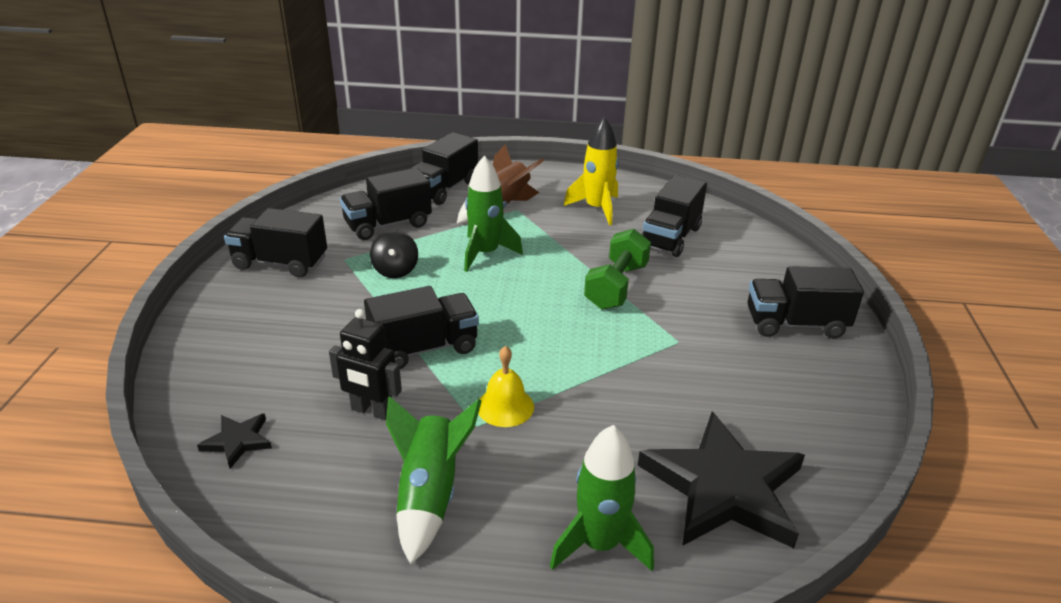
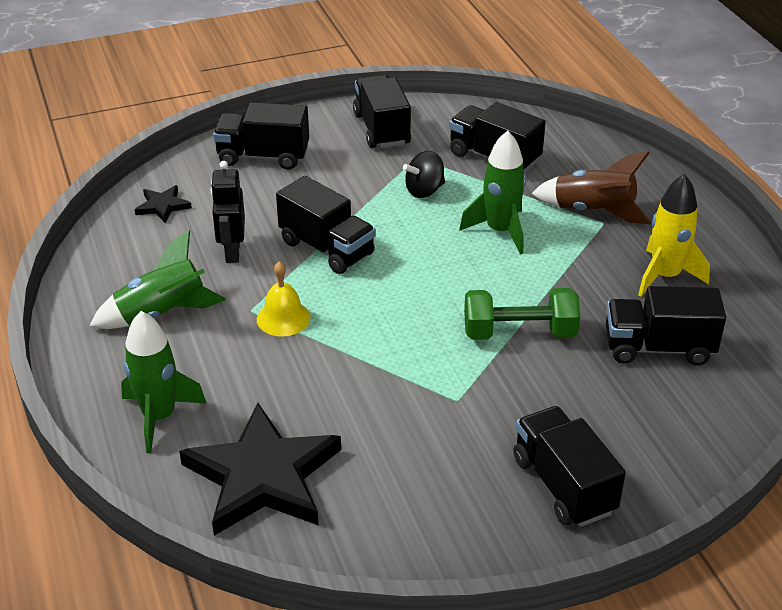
camera: 65 degrees right, 5 degrees up
(444, 189) = (595, 164): black truck -> black truck (263, 157)

